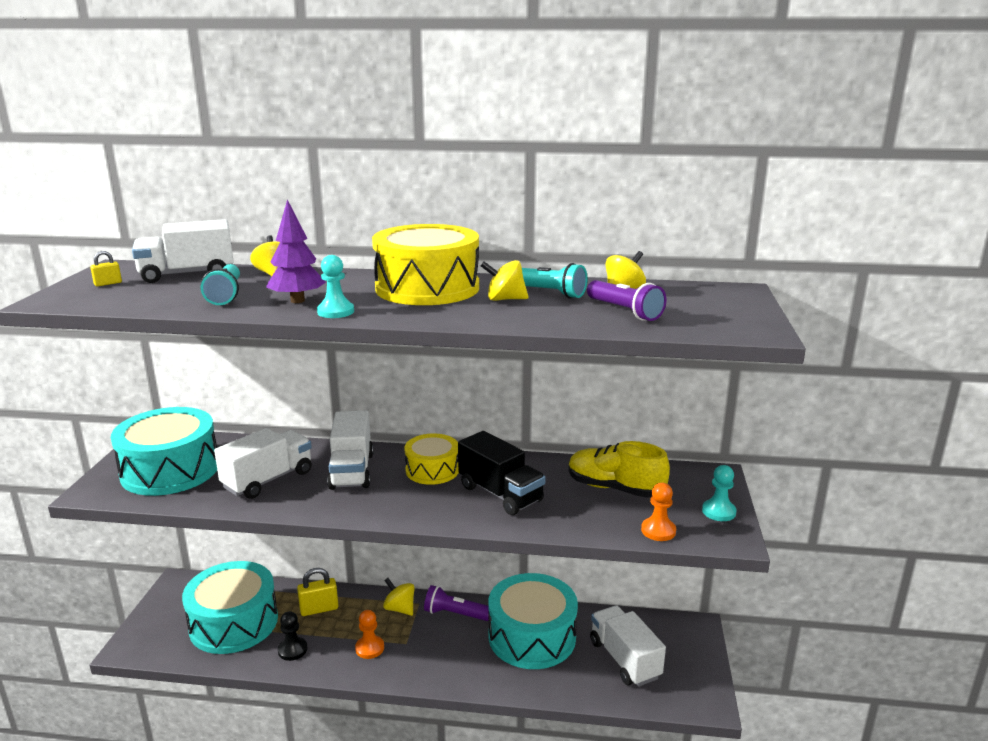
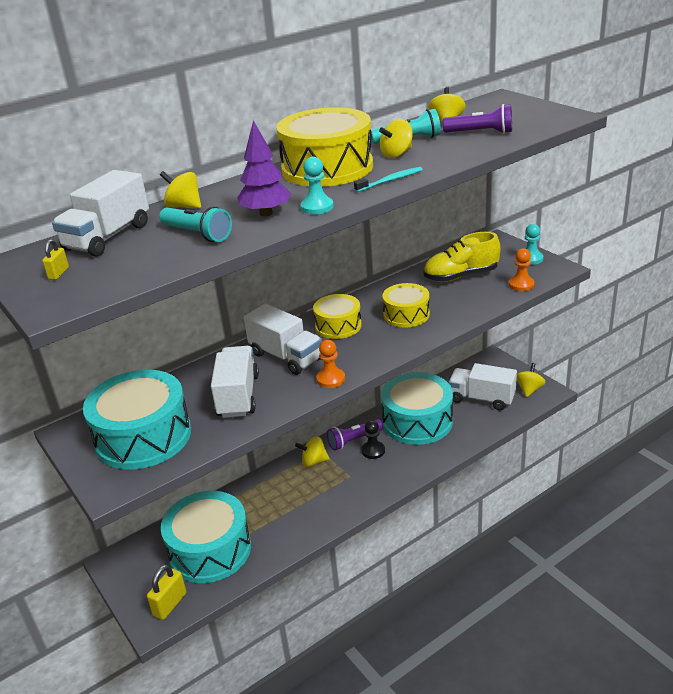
camera: 40 degrees left, 10 degrees up
(292, 650) = (282, 532): black pawn -> black pawn (373, 451)
(319, 609) = (259, 499): yellow padlock -> yellow padlock (170, 604)
(369, 648) = (332, 495): orange pawn -> orange pawn (331, 379)
(438, 316) = (390, 180): none -> turquoise toothbrush
(500, 494) = (406, 315): black truck -> yellow drum
(689, 686) = (529, 389): none -> yellow spinning top

